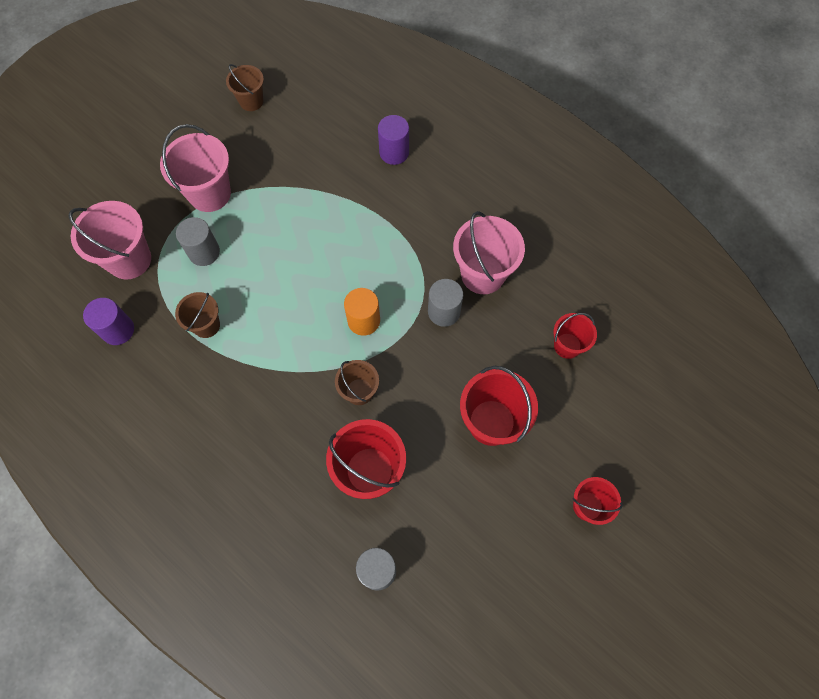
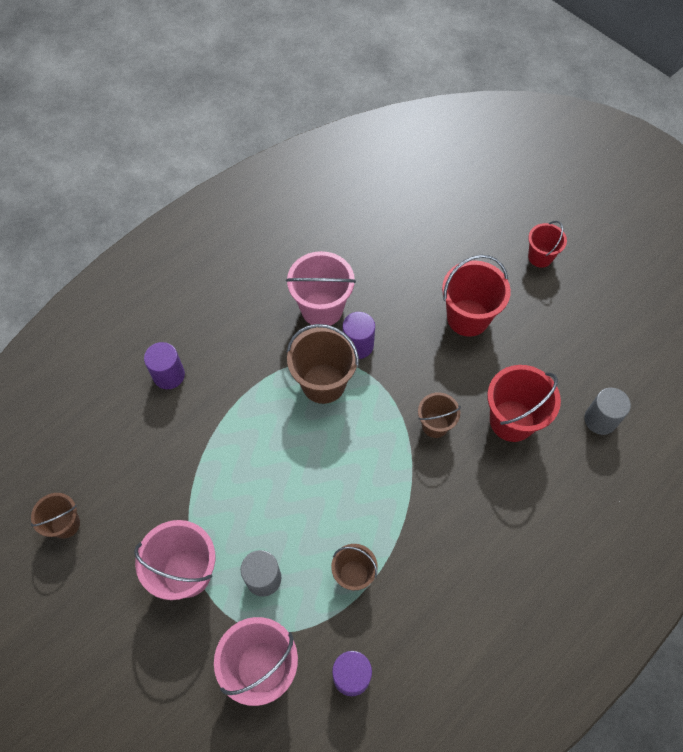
camera: 85 degrees left, 5 degrees down
(363, 320) = (361, 416): orange cylinder -> none
(397, 283) = (323, 383): none -> brown bucket
(444, 312) = (358, 345): grey cylinder -> purple cylinder
(567, 345) = (399, 251): red bucket -> none

